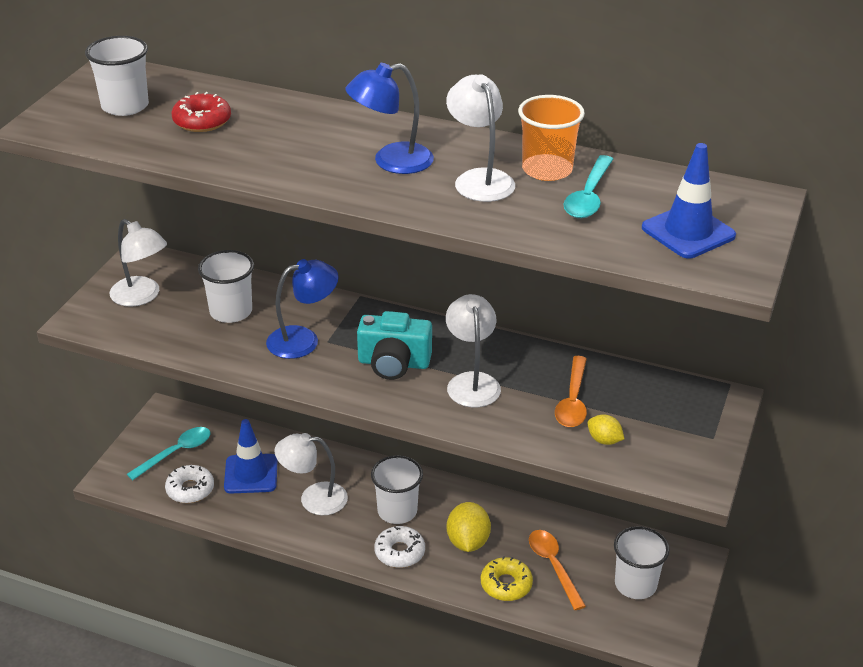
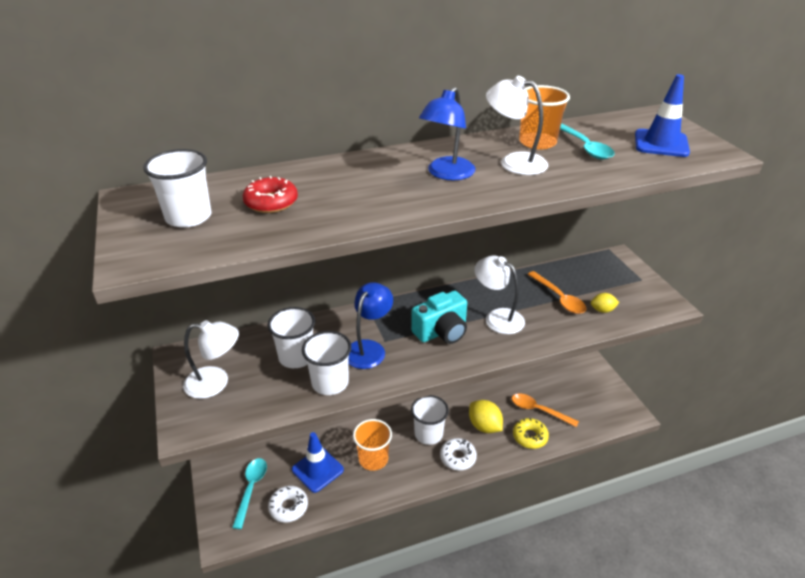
camera: 40 degrees left, 0 degrees up
(313, 498) = (373, 459): white lamp -> orange cup
(635, 584) = (583, 394): white cup -> white cup (330, 383)

